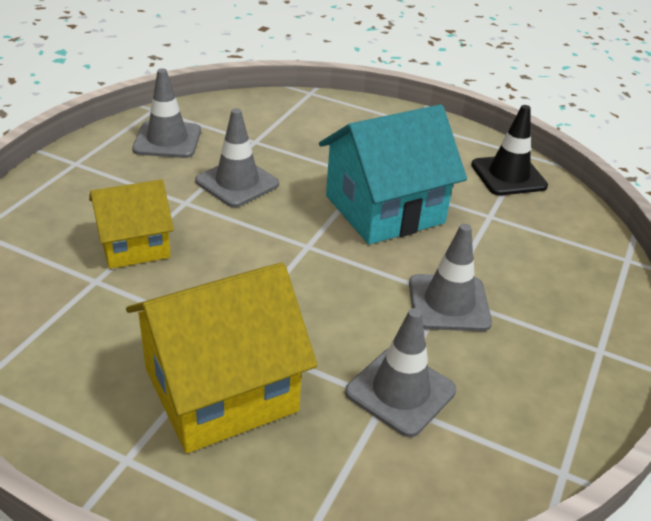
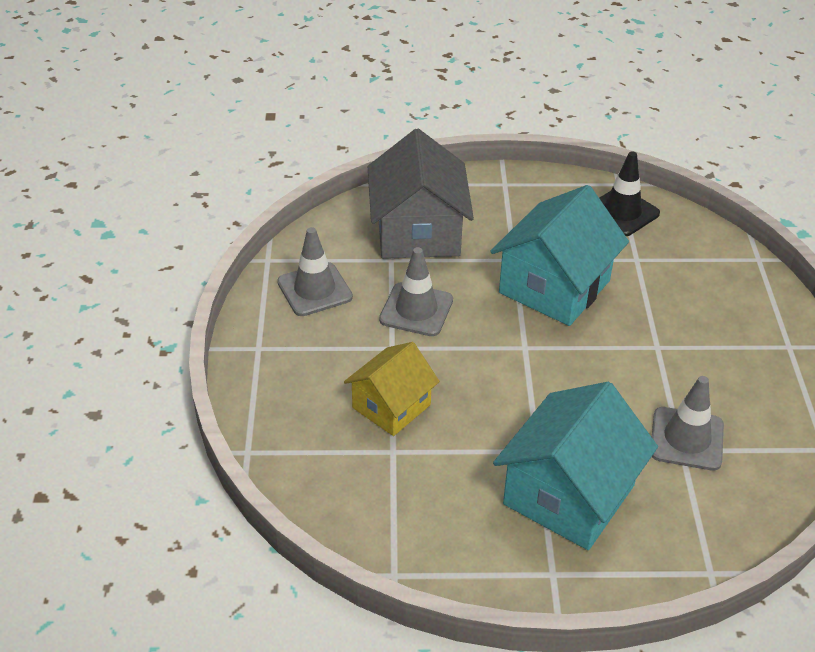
camera: 25 degrees left, 5 degrees up
(221, 390) = (569, 495): yellow house -> turquoise house
(299, 130) = (418, 232): none -> grey house
(449, 303) = (665, 353): grey traffic cone -> none

